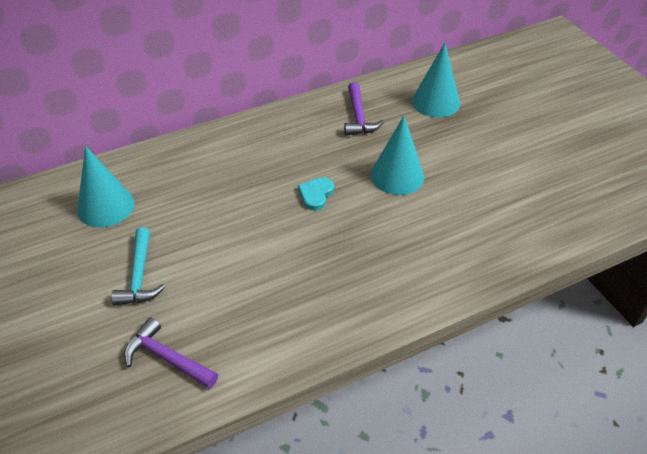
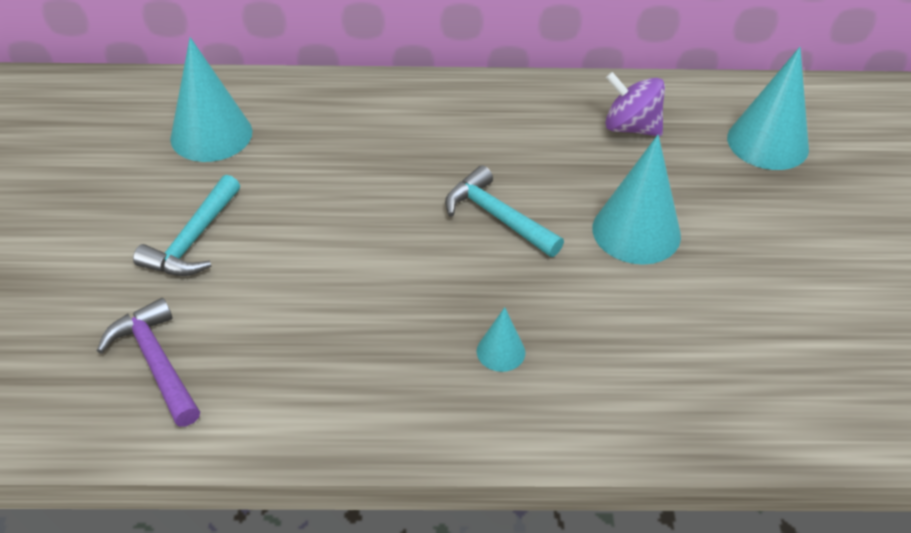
camera: 25 degrees right, 0 degrees up
(316, 194) = (497, 216): turquoise heart -> turquoise hammer
(358, 117) = (631, 127): purple hammer -> purple spinning top
(366, 270) = (501, 351): none -> turquoise cone

